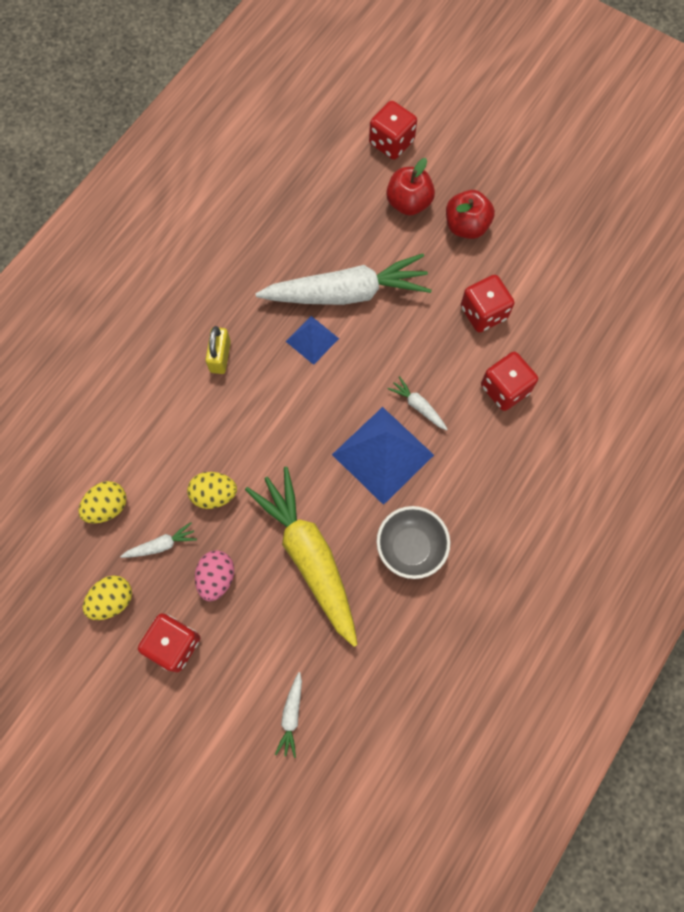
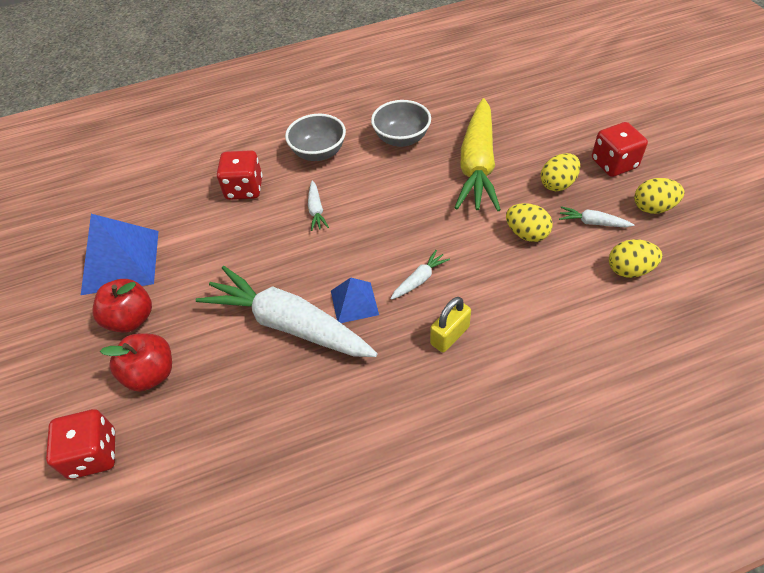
camera: 140 degrees left, 20 degrees down
(216, 578) = (557, 184): pink egg -> yellow egg
(291, 715) = (549, 101): white carrot -> white carrot (419, 279)
(383, 455) = (372, 194): blue pyramid -> blue pyramid (121, 261)
(477, 475) = (318, 153): none -> grey bowl
(483, 313) = (200, 244): red dice -> none

